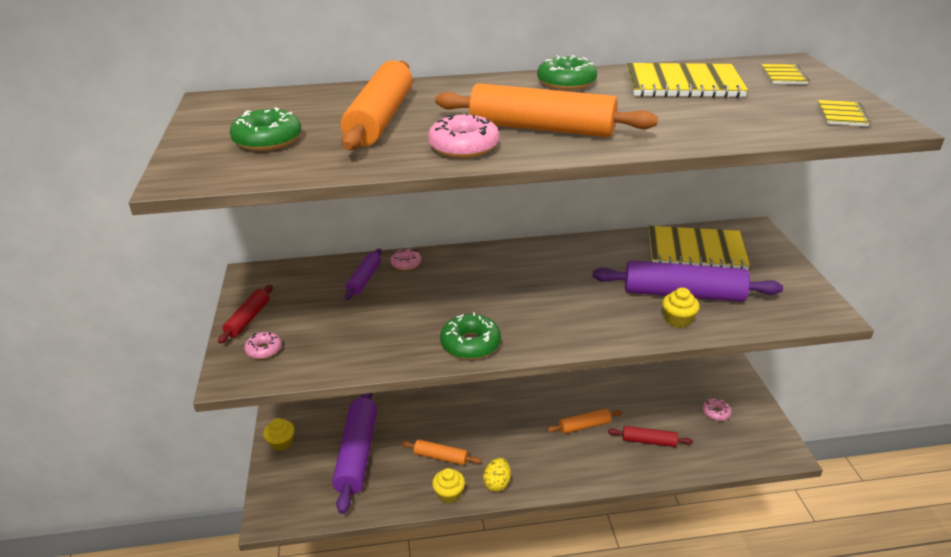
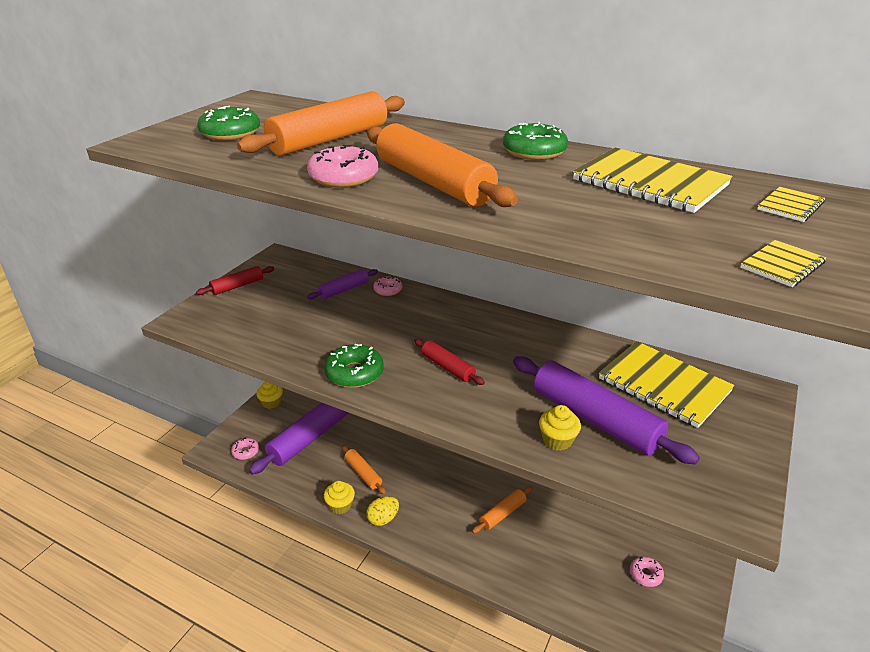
camera: 35 degrees right, 0 degrees up
(264, 350) = (220, 311): pink donut -> pink donut (245, 452)
(584, 426) = (502, 514): orange rolling pin -> orange rolling pin turned 60 degrees counterclockwise
(649, 441) = (548, 561): red rolling pin -> red rolling pin (447, 367)

